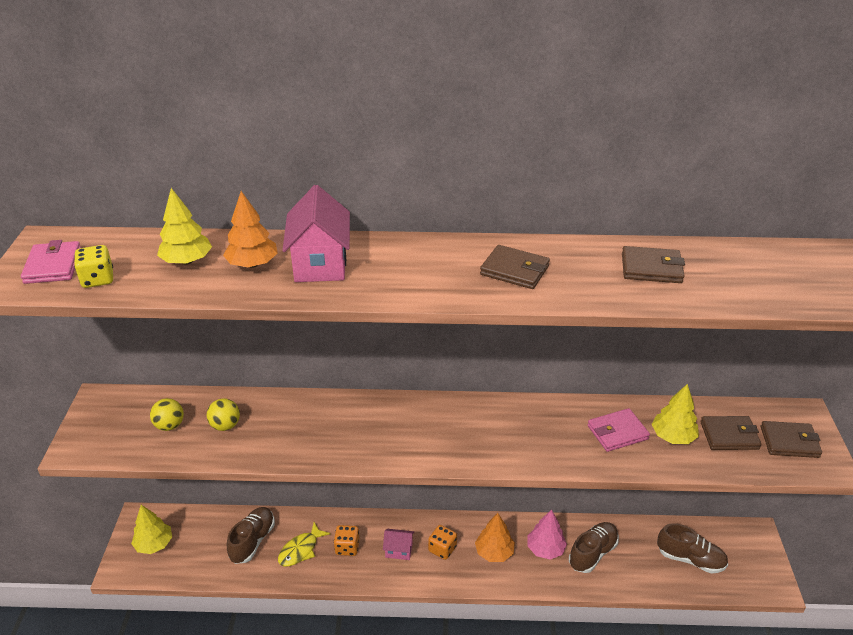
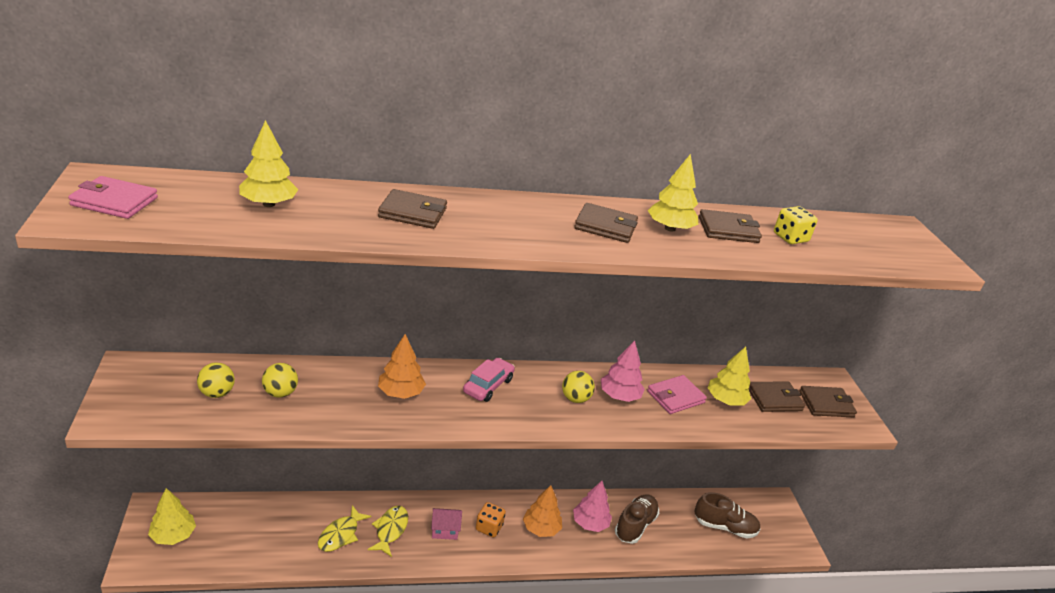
camera: 15 degrees left, 5 degrees down
(53, 266) = (114, 202): pink wallet -> pink wallet turned 60 degrees counterclockwise
(98, 279) = (171, 216): yellow dice -> yellow dice (790, 238)
(252, 264) = (341, 210): orange tree -> orange tree (401, 392)
(252, 541) = (286, 528): brown shoe -> none
(320, 264) = (413, 213): pink house -> brown wallet
(347, 547) = (390, 530): orange dice -> yellow fish
(423, 419) = (488, 386): none -> pink car
(509, 433) = (575, 399): none -> yellow ball
(556, 431) = (619, 396): none -> pink tree
(585, 269) = (670, 228): none -> yellow tree

